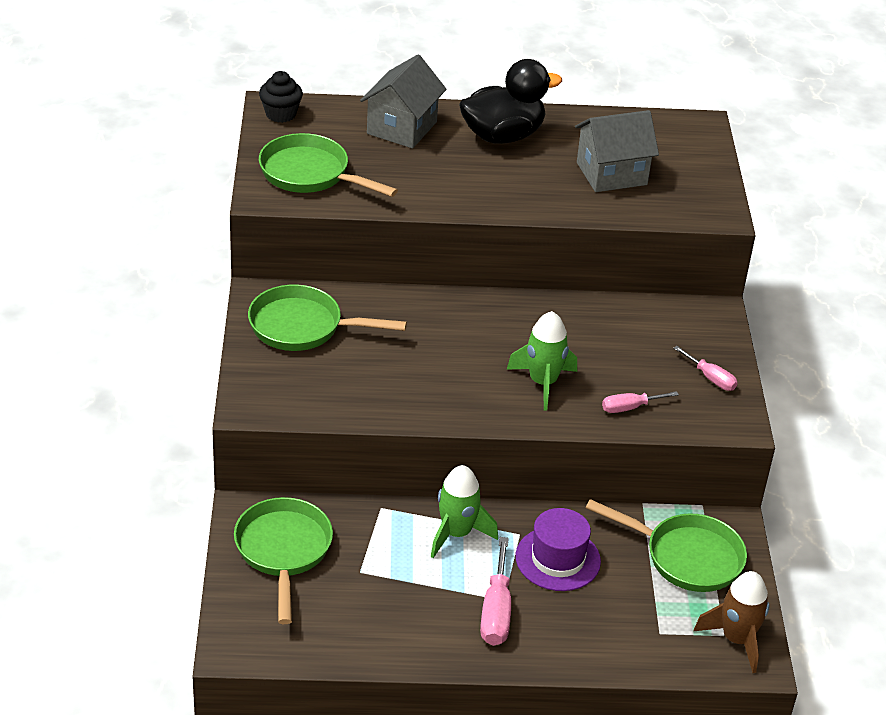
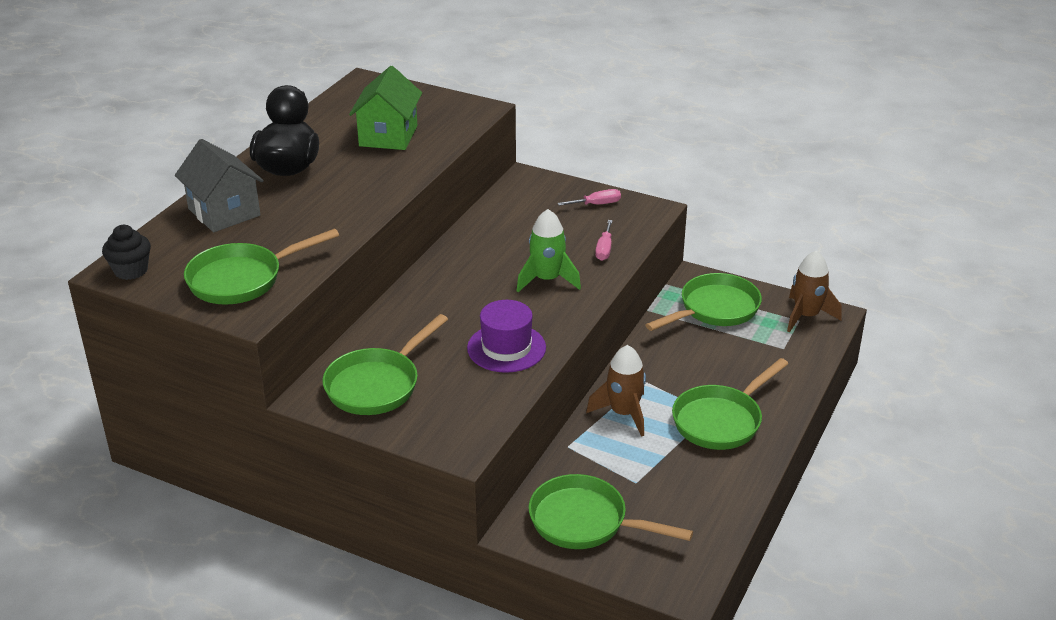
camera: 60 degrees left, 5 degrees down
(457, 533) = (624, 413): green rocket -> brown rocket
(496, 611) = (721, 420): pink screwdriver -> green pan
(558, 559) = (682, 370): purple hat -> purple hat (506, 348)
(611, 174) = (388, 136): grey house -> green house

